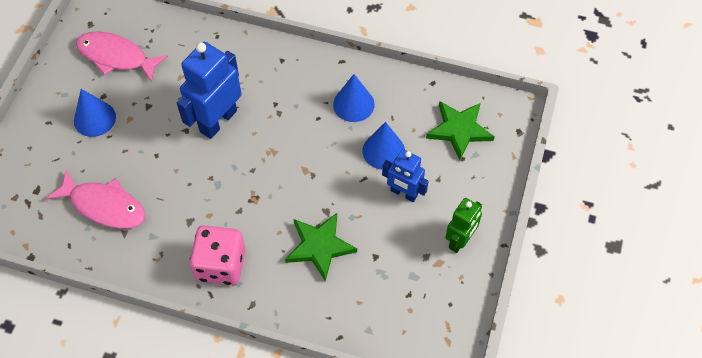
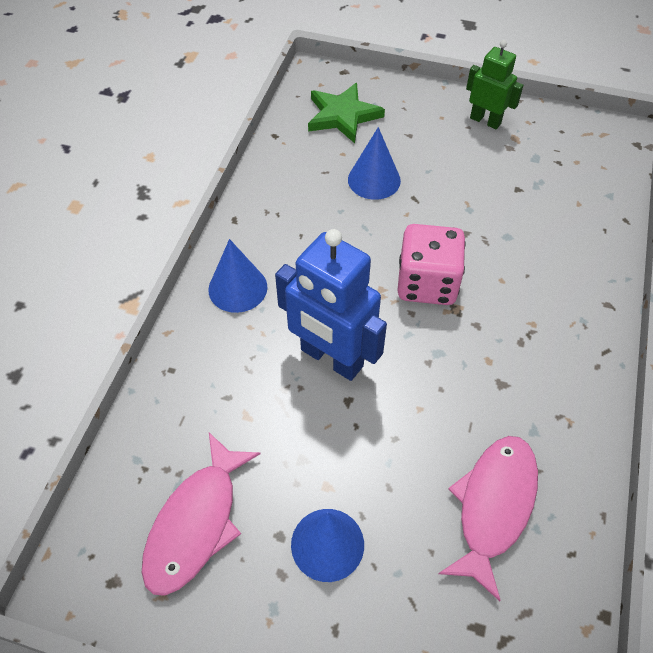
camera: 90 degrees left, 5 degrees down
(221, 265) = (561, 341): pink dice -> pink dice (427, 283)
(319, 246) = (515, 239): green star -> none
(353, 104) = (305, 207): blue cone -> blue cone (237, 288)
(403, 193) = (431, 163): blue robot -> none

